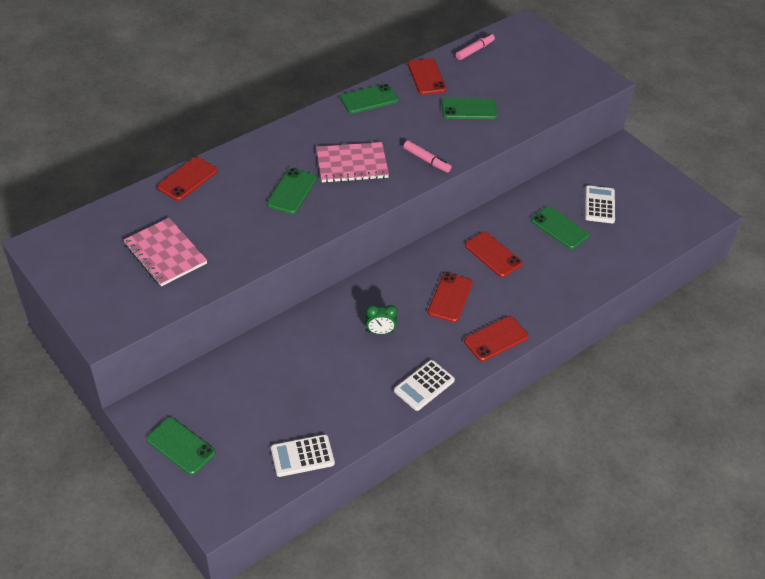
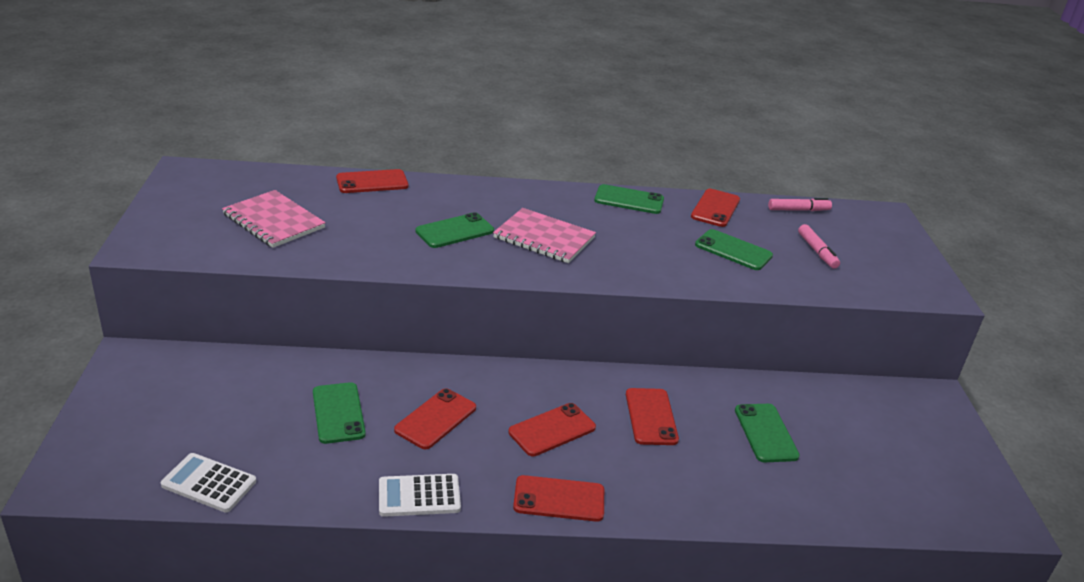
camera: 35 degrees right, 15 degrees down
(165, 253) = (273, 221): pink notebook -> pink notebook turned 45 degrees counterclockwise
(181, 446) = (118, 404): green phone -> green phone (338, 413)
(380, 332) = (435, 419): green clock -> red phone
(427, 160) = (630, 269): pink marker -> pink marker (817, 251)
(599, 205) = (845, 436): white calculator -> none

